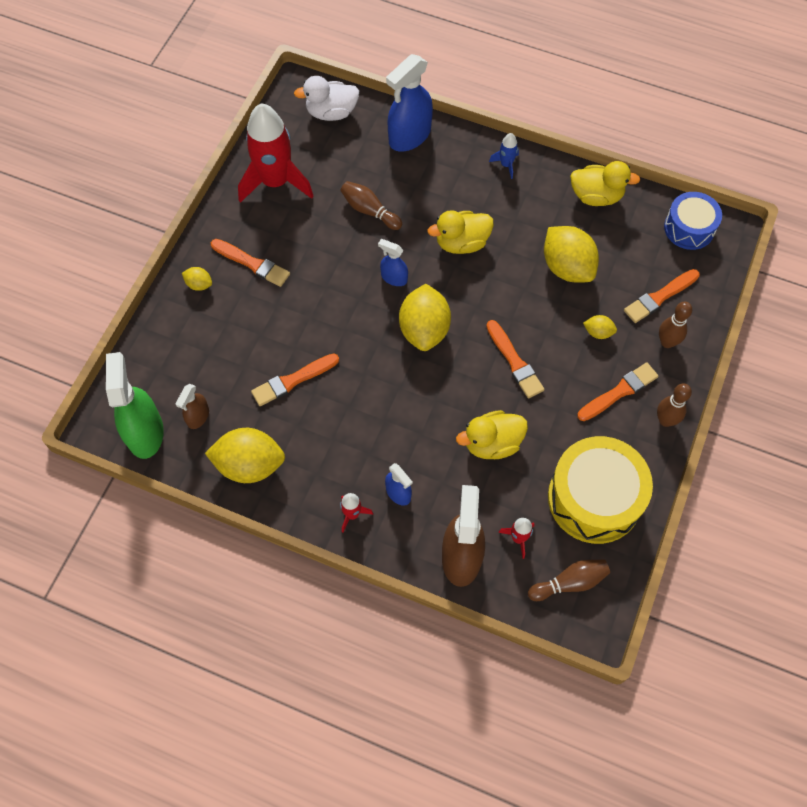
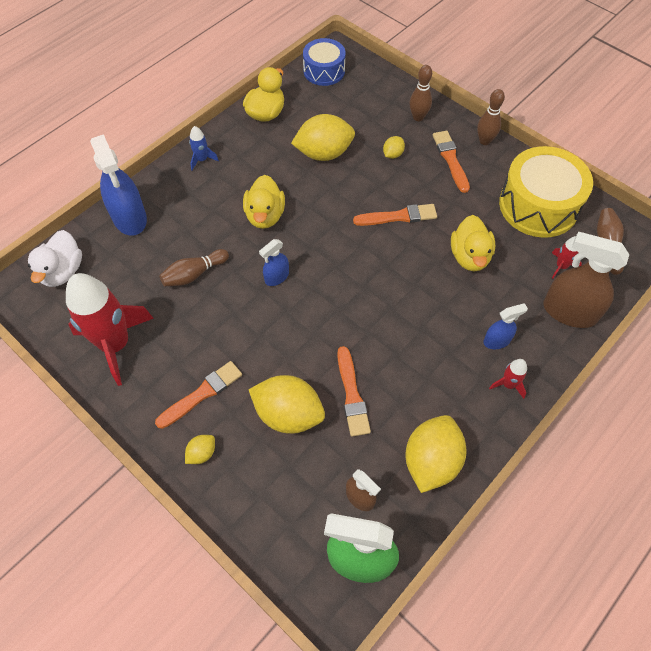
camera: 70 degrees left, 5 degrees down
(424, 329) = (341, 270): yellow lemon -> yellow lemon (288, 414)
(659, 297) = (377, 108): orange brush -> none

